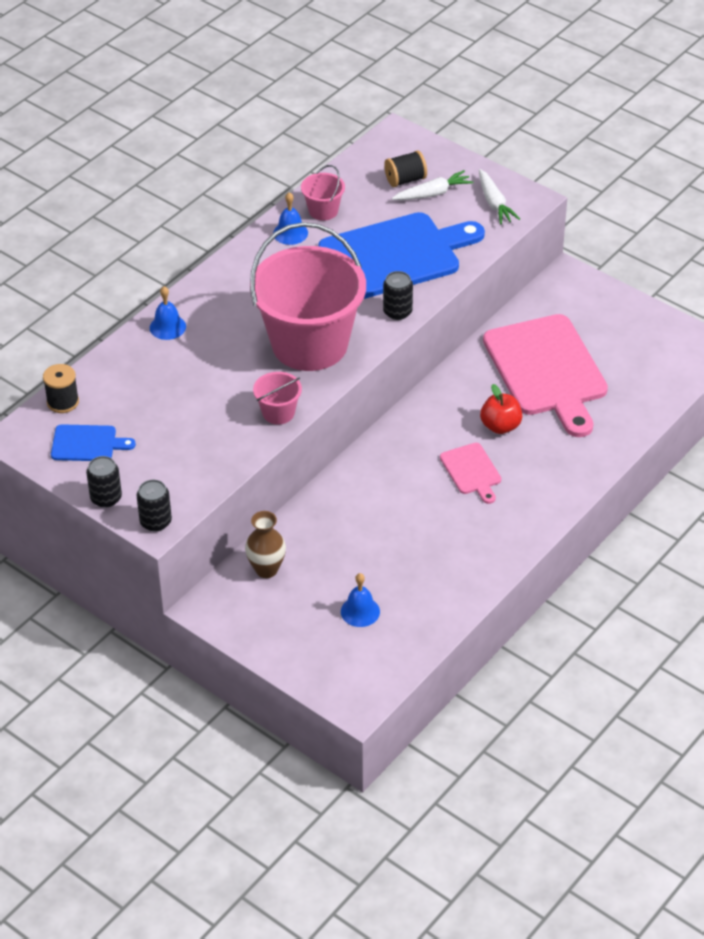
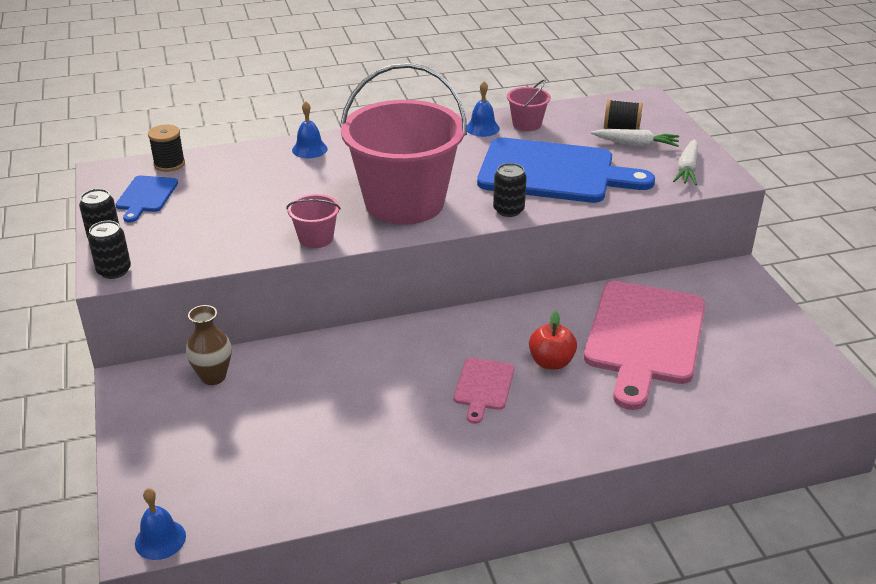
camera: 35 degrees right, 10 degrees down
(87, 443) = (146, 196): blue cutting board -> blue cutting board turned 60 degrees clockwise
(360, 611) = (245, 455): blue bell -> blue bell (160, 539)

